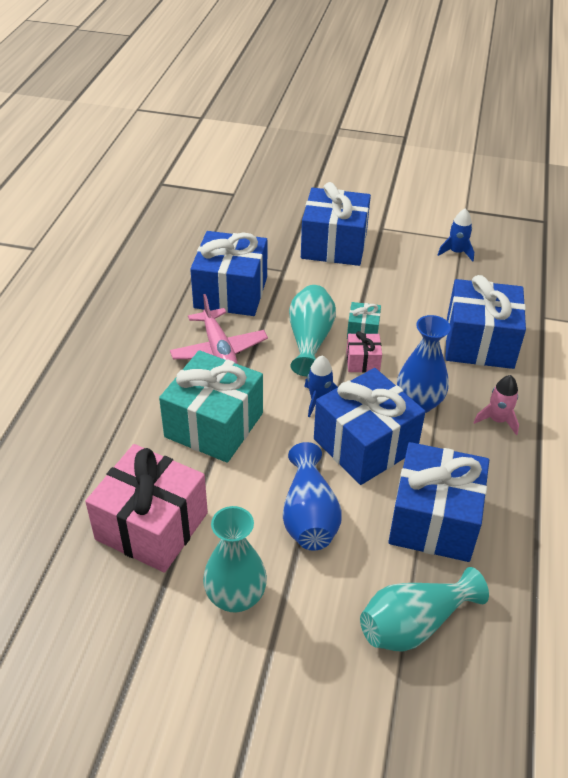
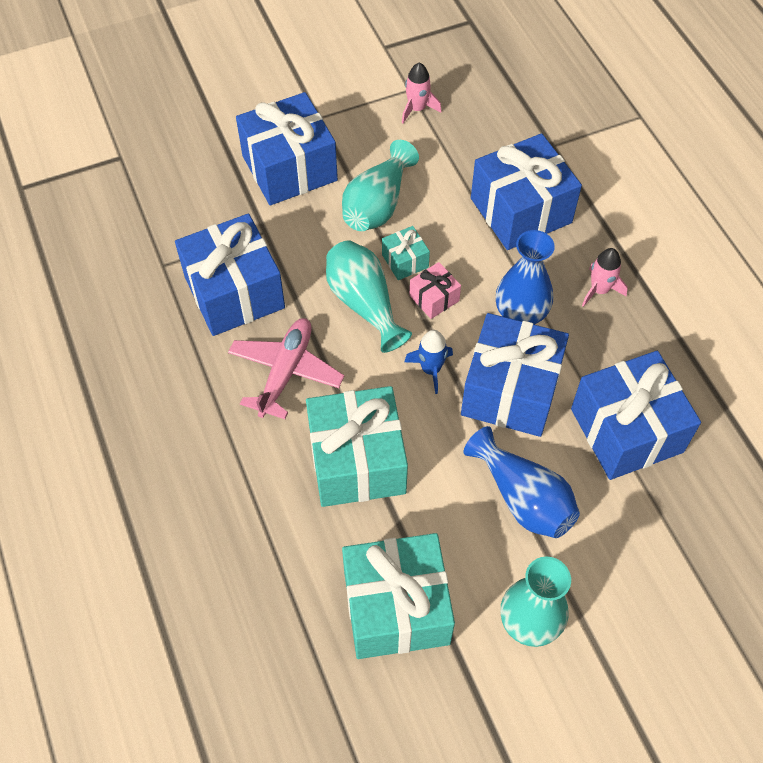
camera: 35 degrees left, 15 degrees up
(152, 526) = (396, 607): pink gift -> turquoise gift
(219, 350) = (285, 372): pink plane -> pink plane turned 105 degrees counterclockwise
(414, 624) = (686, 541): turquoise vase -> turquoise vase (377, 204)
(456, 252) = (417, 109): blue rocket -> pink rocket

